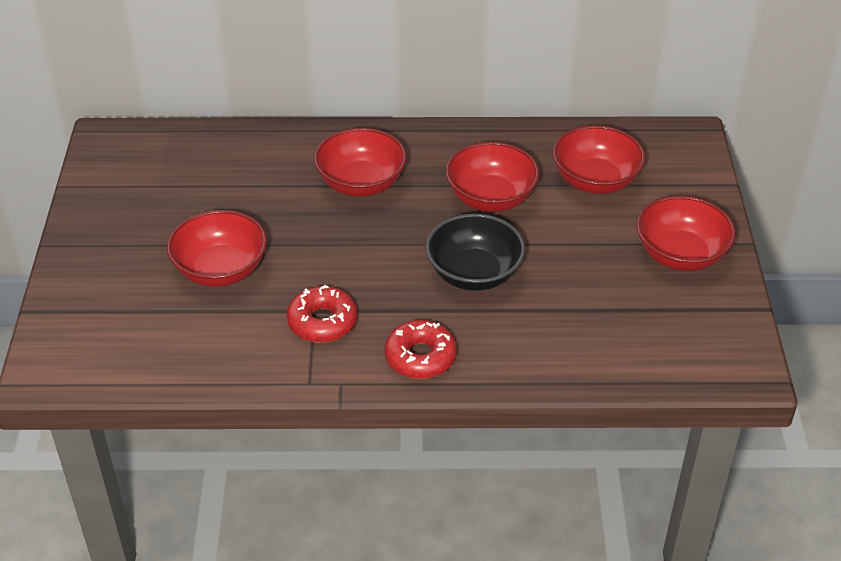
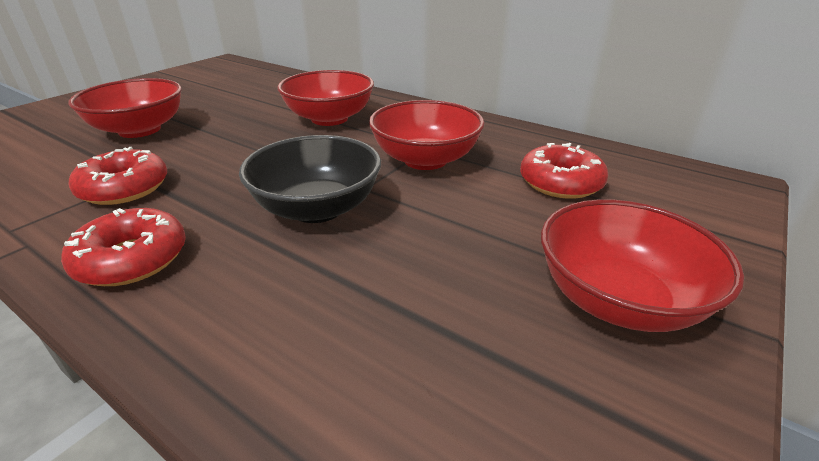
camera: 35 degrees right, 10 degrees down
(595, 181) = (560, 182): red bowl -> red donut

